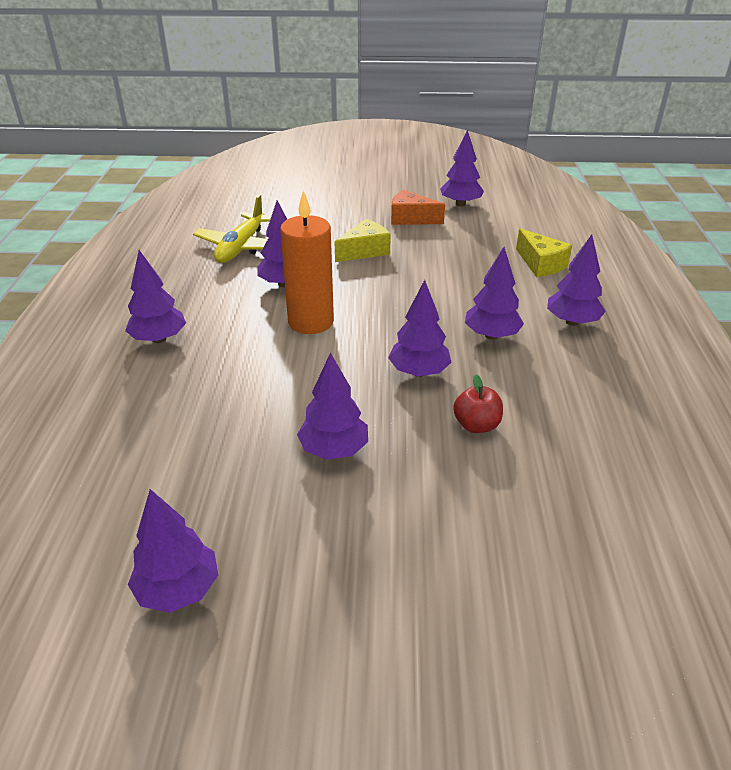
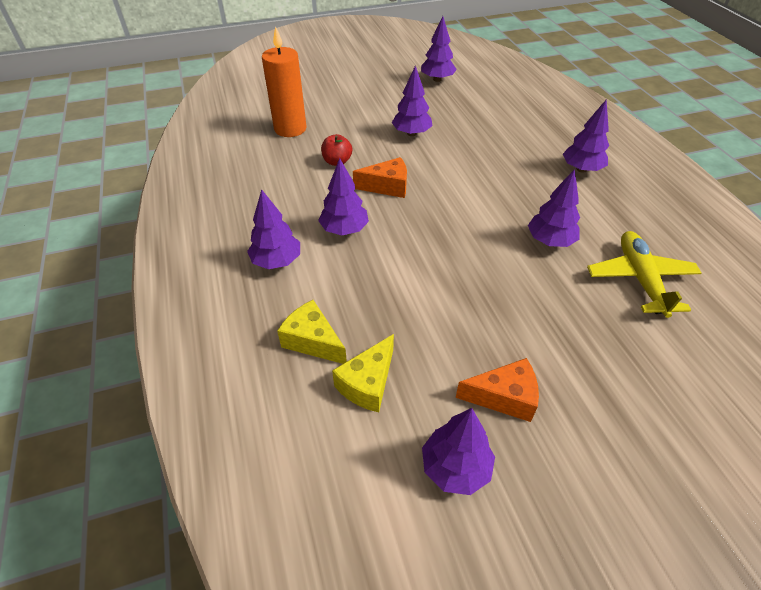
camera: 160 degrees right, 10 degrees up
(311, 322) = (492, 208): orange candle -> orange candle (290, 129)
(364, 251) = (514, 309): yellow cheese -> yellow cheese (367, 383)
(419, 372) = (387, 186): purple tree -> orange cheese

